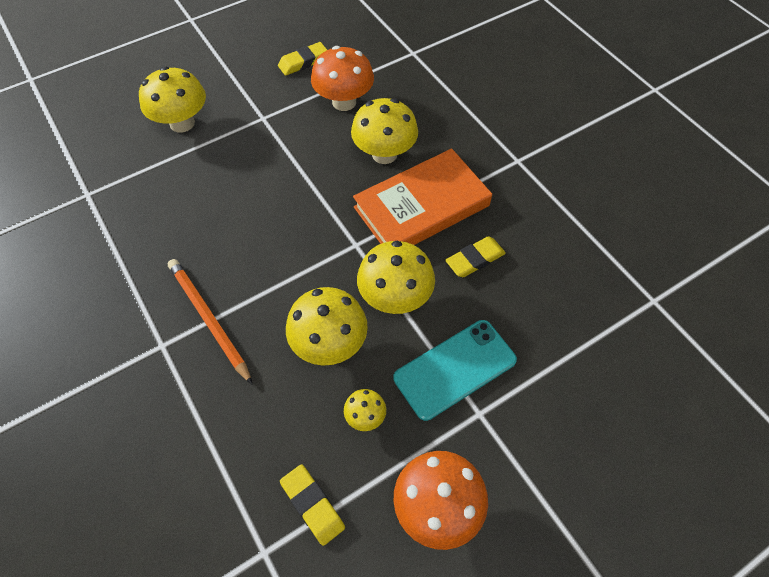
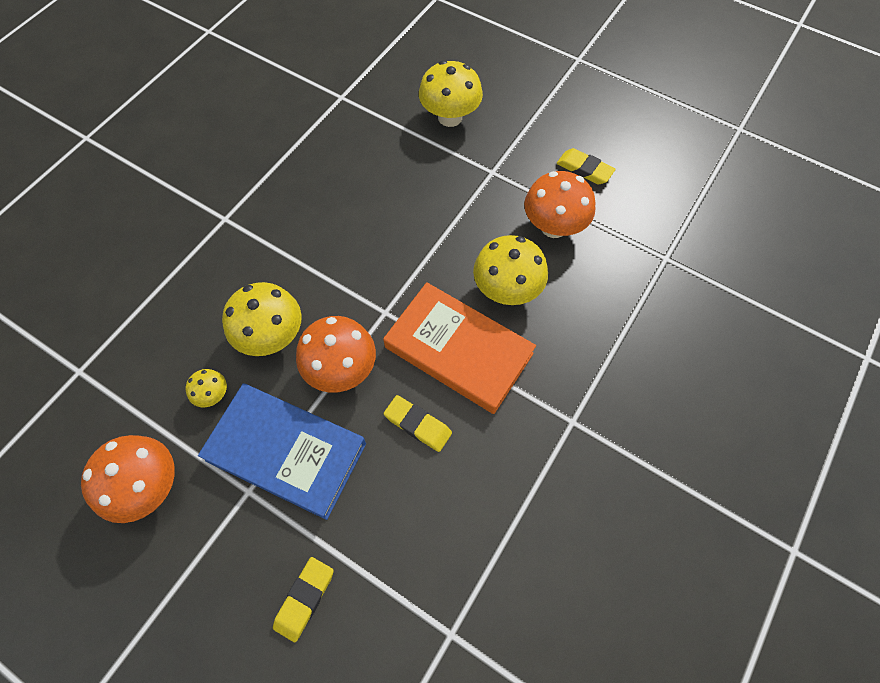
camera: 65 degrees right, 5 degrees up
(208, 320) = (259, 238): orange pencil -> none
(312, 505) = (124, 388): yellow eraser -> yellow eraser (304, 599)
(395, 297) = (341, 369): yellow mushroom -> orange mushroom
(455, 369) = (286, 452): turquoise phone -> blue book

